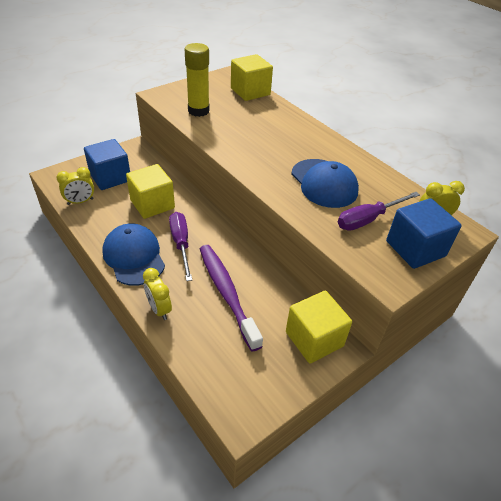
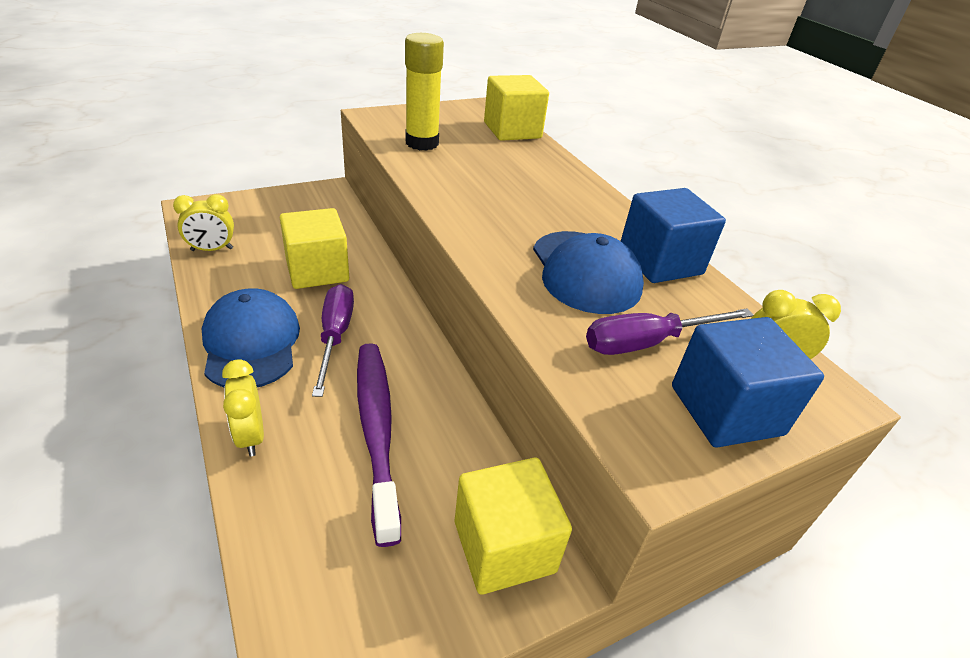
camera: 10 degrees right, 5 degrees down
(110, 177) = (273, 224): blue cube -> blue cube (660, 262)

